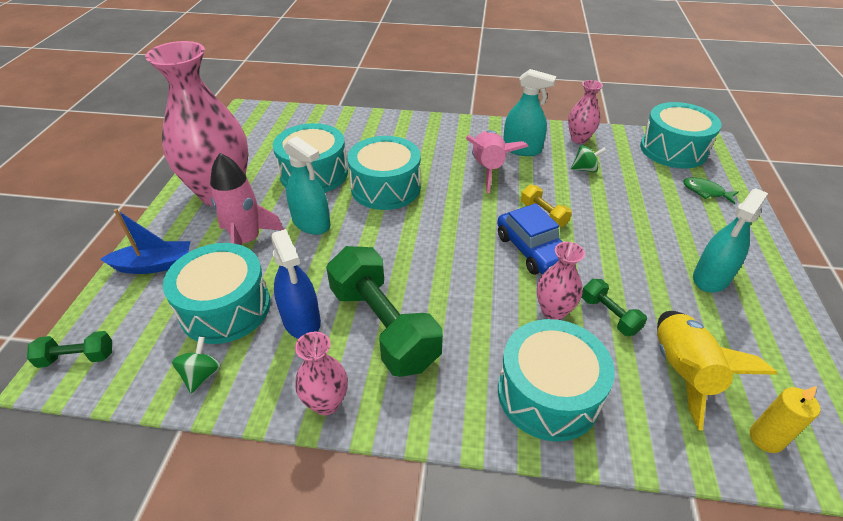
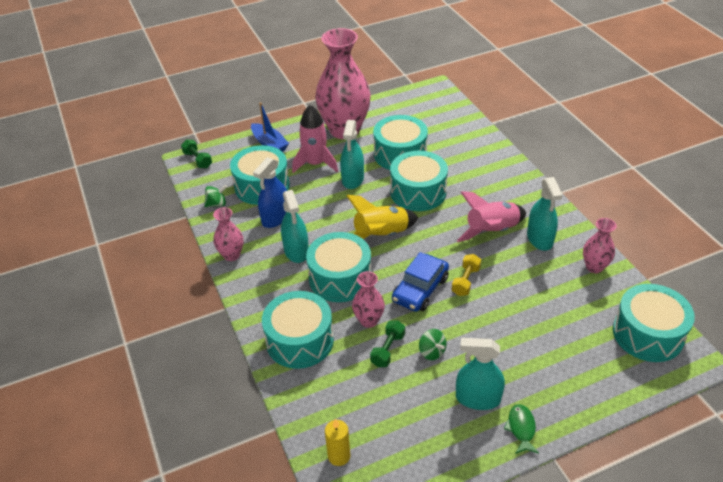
camera: 60 degrees right, 0 degrees up
(383, 326) = (296, 251): green dumbbell -> turquoise spray bottle
(466, 306) = (340, 278): none -> turquoise drum
(585, 169) = (550, 285): green spinning top -> green spinning top (432, 352)
(682, 372) = (364, 401): yellow rocket -> yellow rocket (381, 235)
(705, 192) = (598, 372): green fish -> green fish (521, 428)

